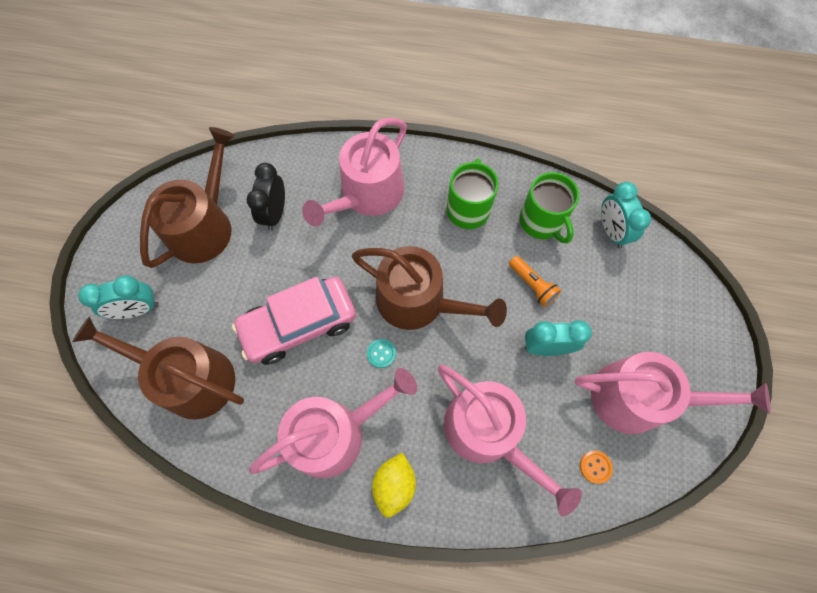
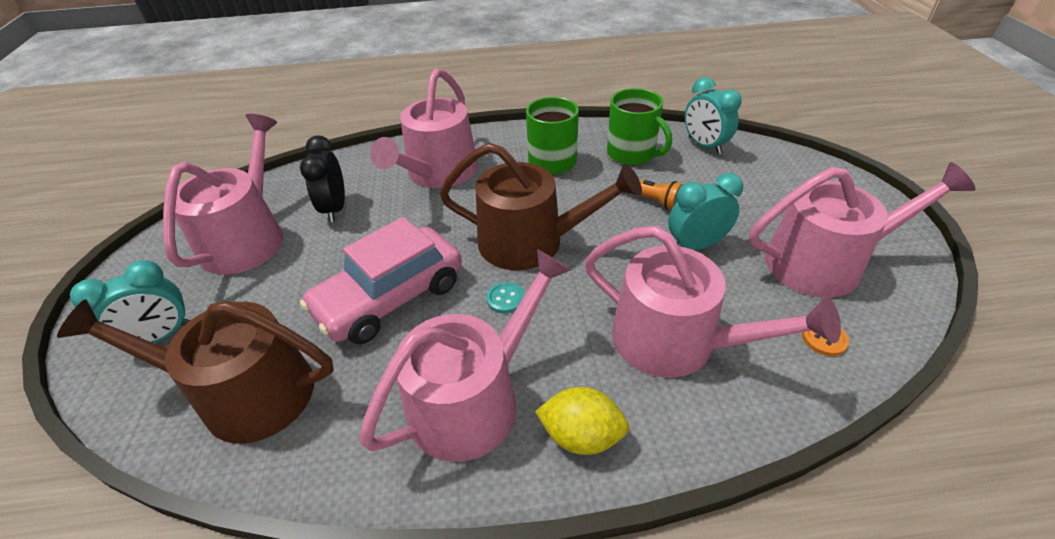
camera: 15 degrees left, 25 degrees down
(204, 225) = (248, 237): brown watering can -> pink watering can
(394, 485) = (581, 435): yellow lemon -> yellow lemon turned 75 degrees counterclockwise

